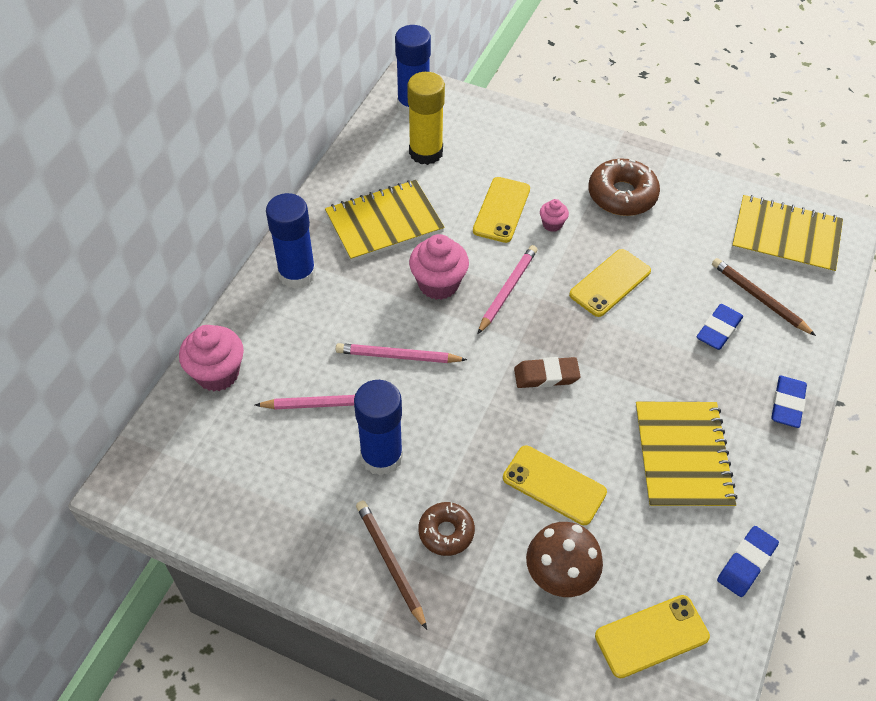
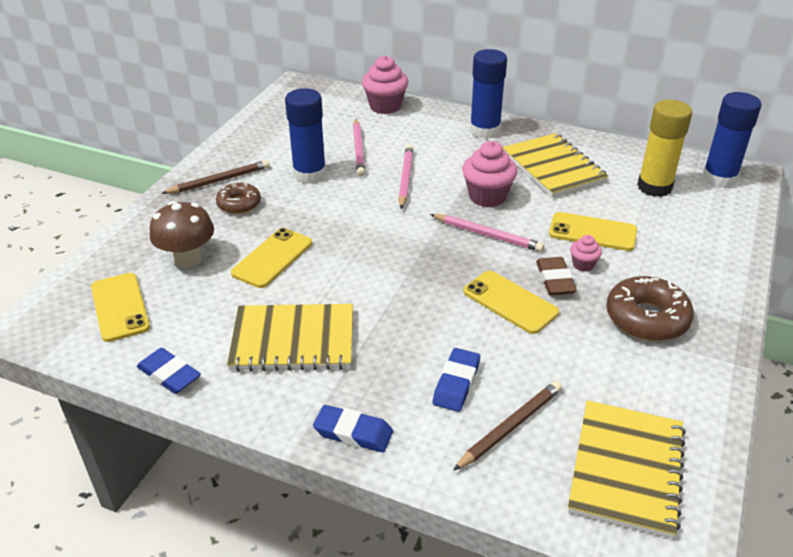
camera: 90 degrees right, 15 degrees down
(546, 376) = (388, 256): brown eraser -> brown eraser (555, 280)
(718, 330) = (456, 383): blue eraser -> blue eraser turned 75 degrees clockwise

